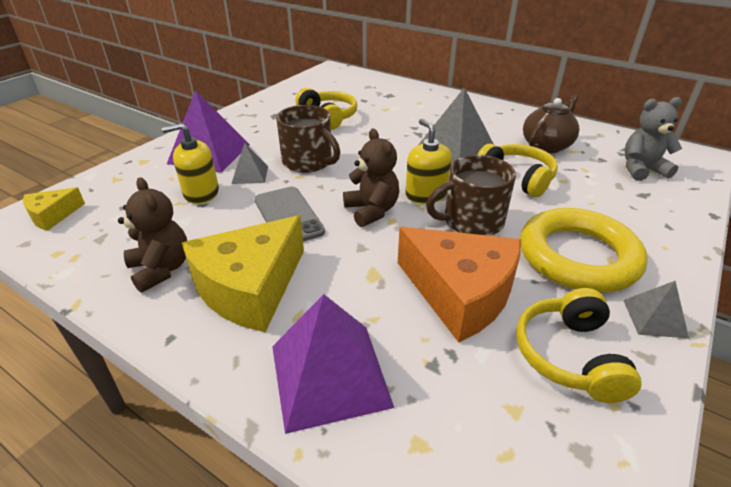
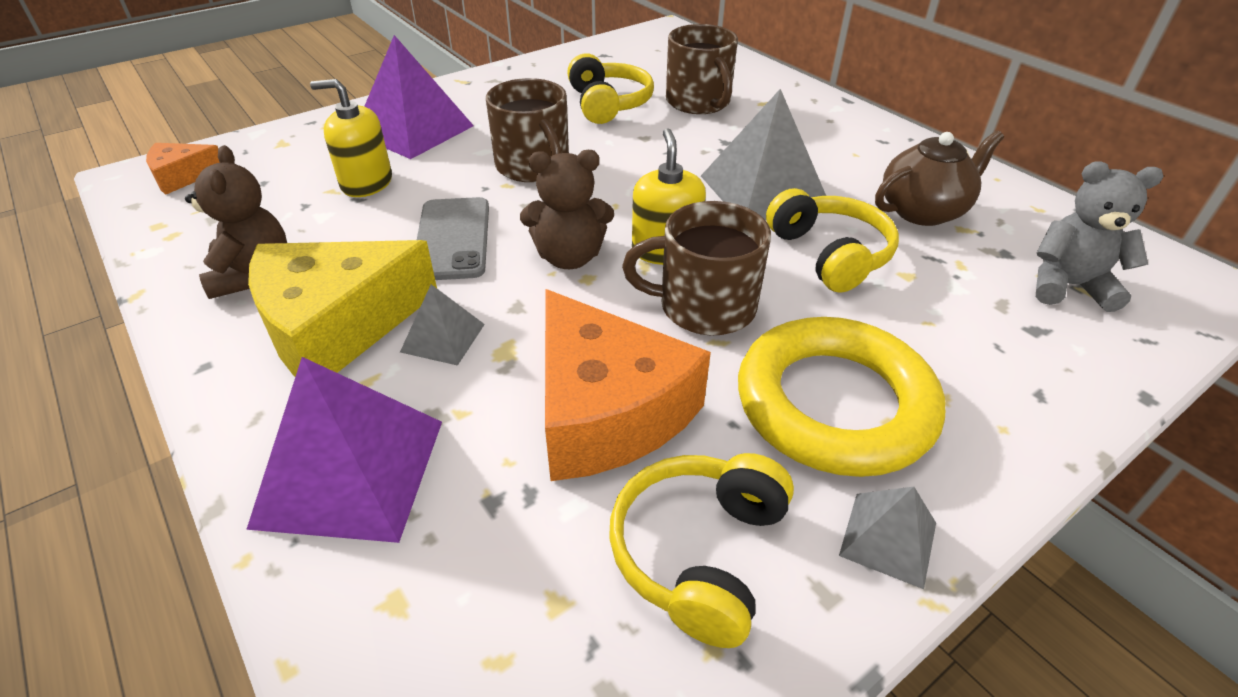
camera: 20 degrees right, 5 degrees up
(52, 215) = (183, 176): yellow cheese -> orange cheese
(250, 175) = (444, 169): grey pyramid -> grey pyramid (443, 338)
(372, 211) = (569, 257): brown teddy bear -> brown teddy bear turned 90 degrees clockwise
(382, 108) = (699, 102): none -> brown mug

